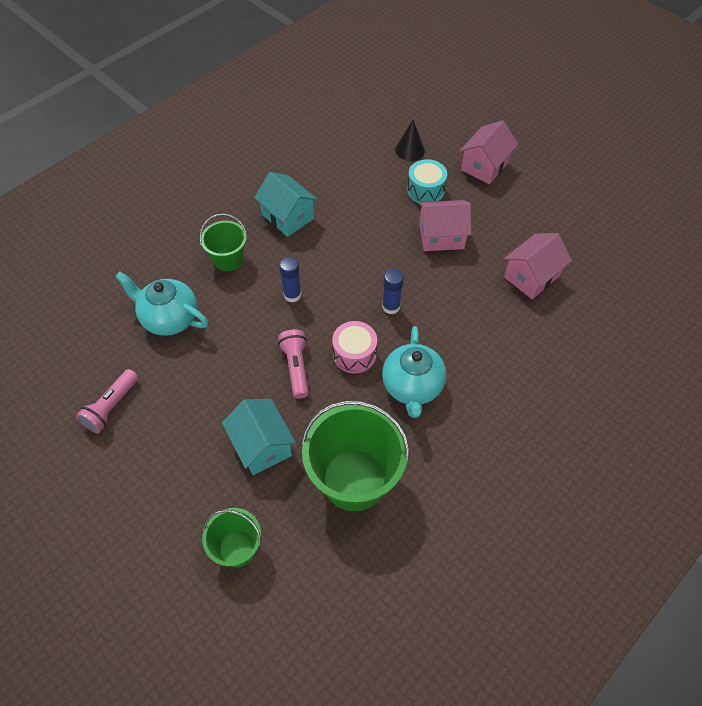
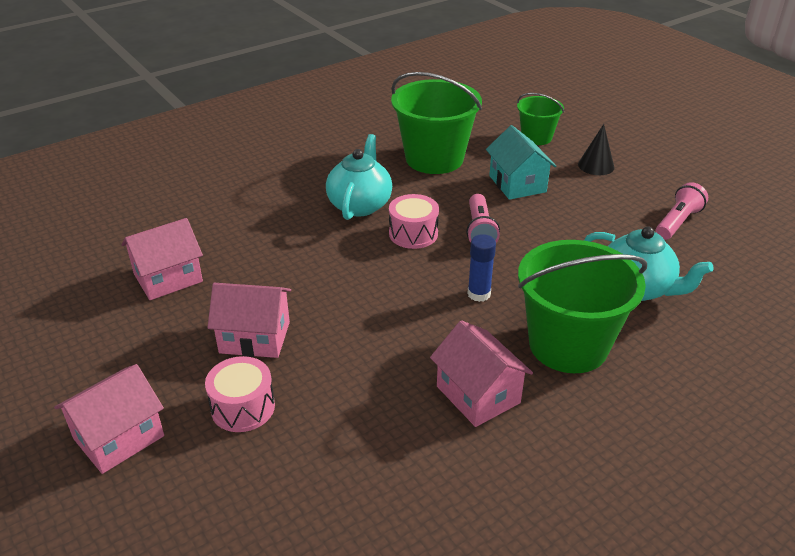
camera: 170 degrees left, 20 degrees down
(228, 259) = (568, 345): green bucket -> green bucket, size x1.82
(288, 216) = (478, 394): turquoise house -> pink house
(391, 307) = (357, 269): blue glue stick -> none
(410, 150) = (232, 490): black cone -> black cone (596, 165)
(425, 190) = (243, 407): turquoise drum -> pink drum

